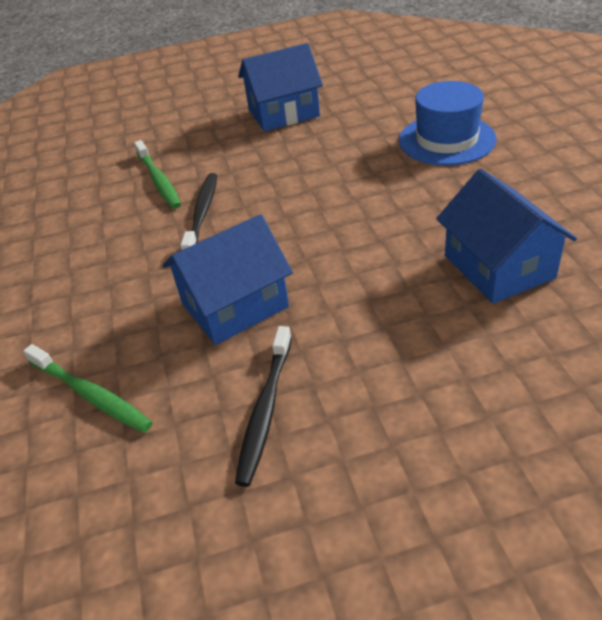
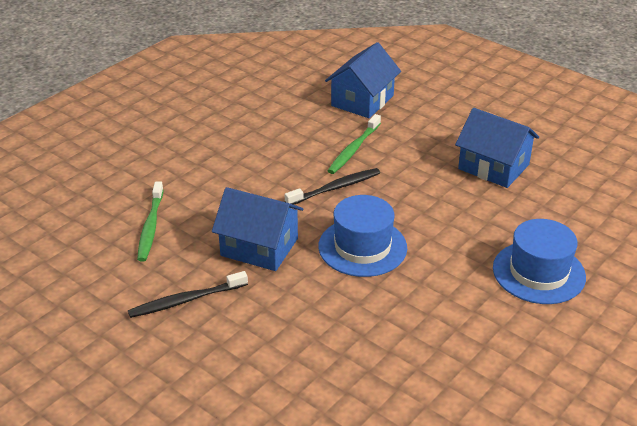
camera: 50 degrees right, 5 degrees down
(312, 228) = (362, 247): none -> blue hat
(498, 267) = (394, 357): blue house -> blue house (362, 101)

